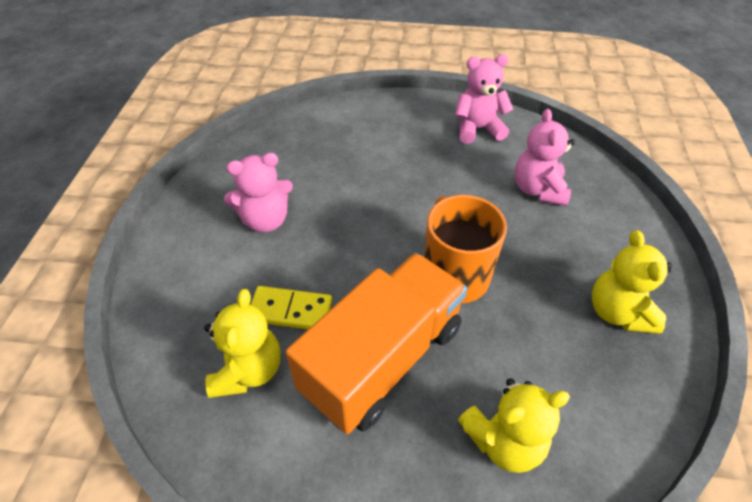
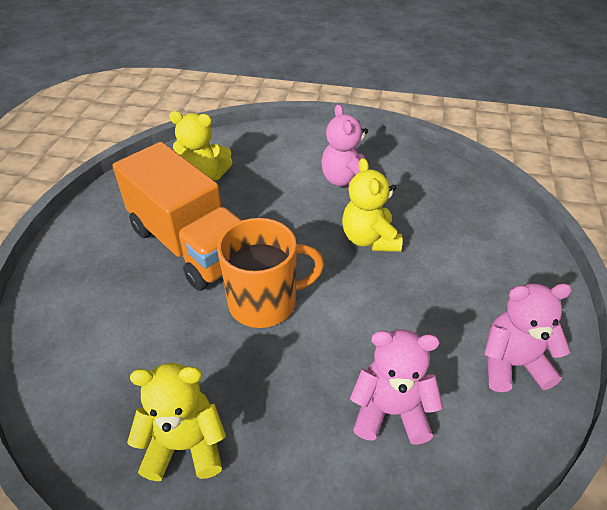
camera: 95 degrees right, 5 degrees down
(290, 311) = (248, 196): yellow domino -> none
(478, 129) = (512, 364): pink teddy bear -> pink teddy bear turned 90 degrees counterclockwise
(504, 440) = (94, 310): yellow teddy bear -> yellow teddy bear (369, 239)

